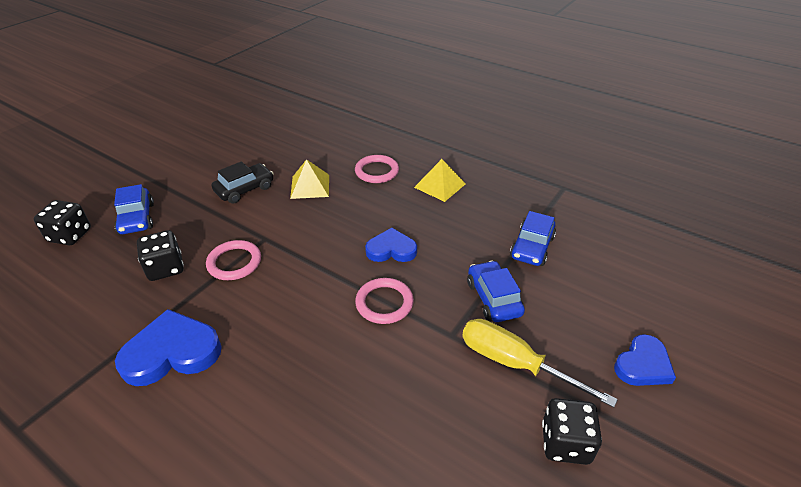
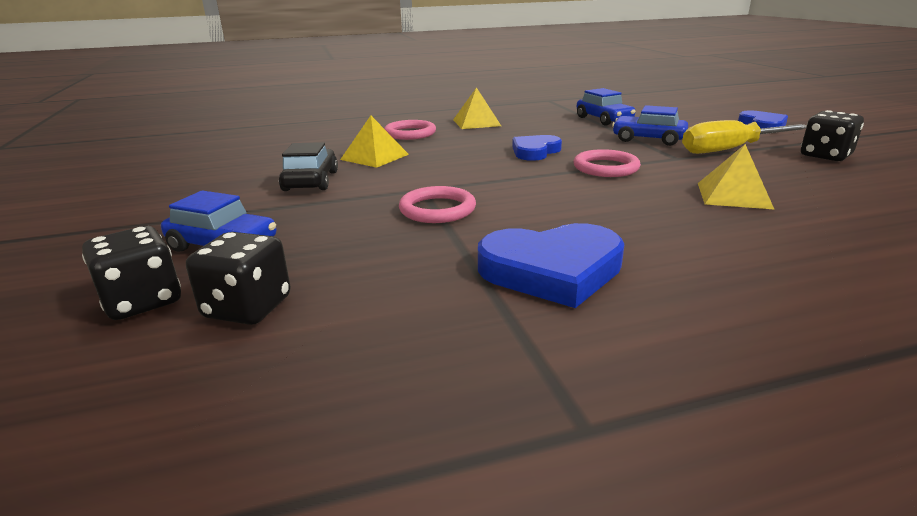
camera: 50 degrees left, 15 degrees down
(165, 268) = (375, 246): black dice -> black dice (248, 308)
(172, 352) = (552, 270): blue heart -> blue heart turned 120 degrees counterclockwise
(375, 401) = (733, 195): none -> yellow pyramid

